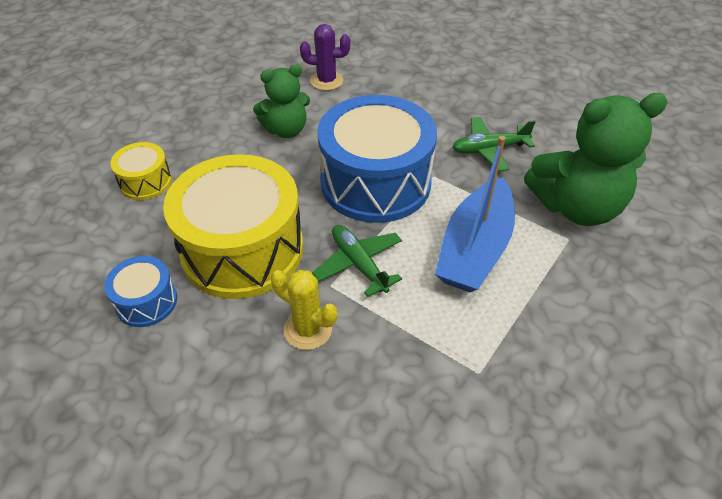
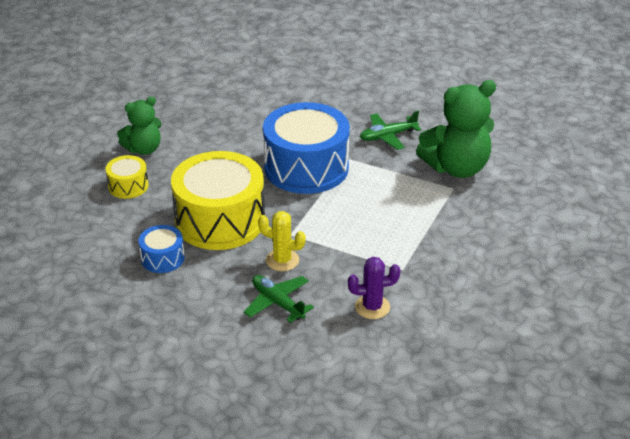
camera: 10 degrees left, 10 degrees down
(286, 130) = (226, 139): green teddy bear -> green teddy bear (144, 149)
(326, 81) = (247, 99): purple cactus -> purple cactus (372, 307)
(359, 264) = (307, 219): green plane -> green plane (277, 303)
(475, 249) = (388, 201): blue boat -> none

